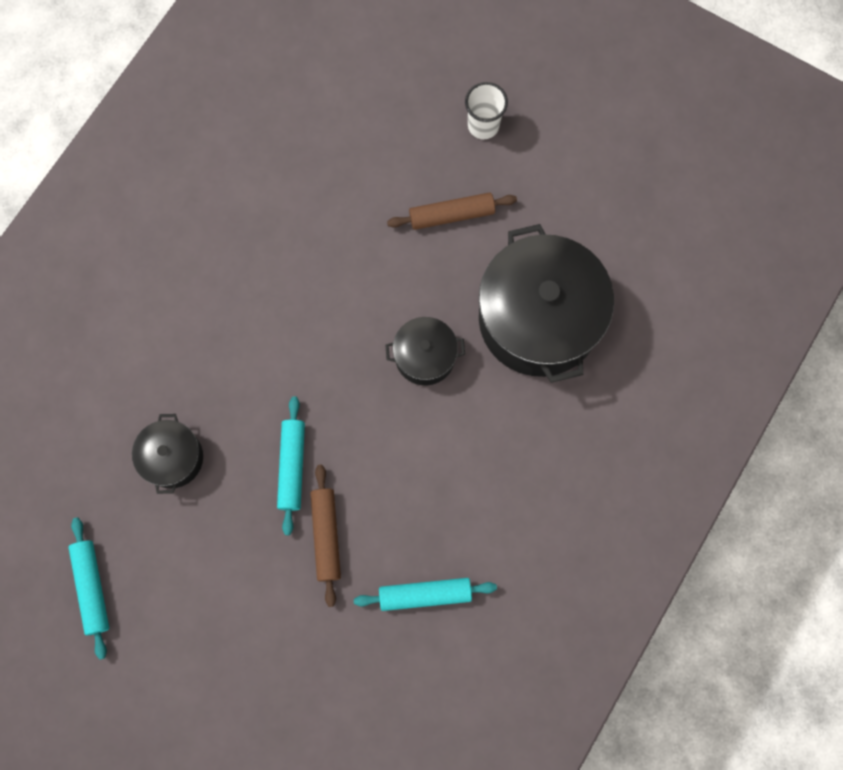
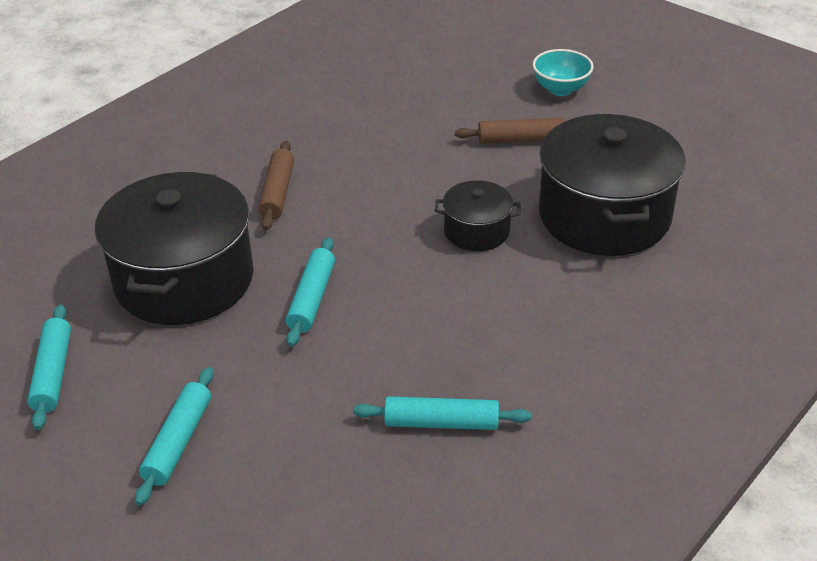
camera: 10 degrees right, 35 degrees down
(173, 458) = (184, 279): black pot -> black pot, size x2.03
(218, 646) = (178, 442): none -> turquoise rolling pin
(326, 536) = (335, 358): brown rolling pin -> brown rolling pin (277, 193)
(483, 125) = (560, 89): white cup -> turquoise bowl

